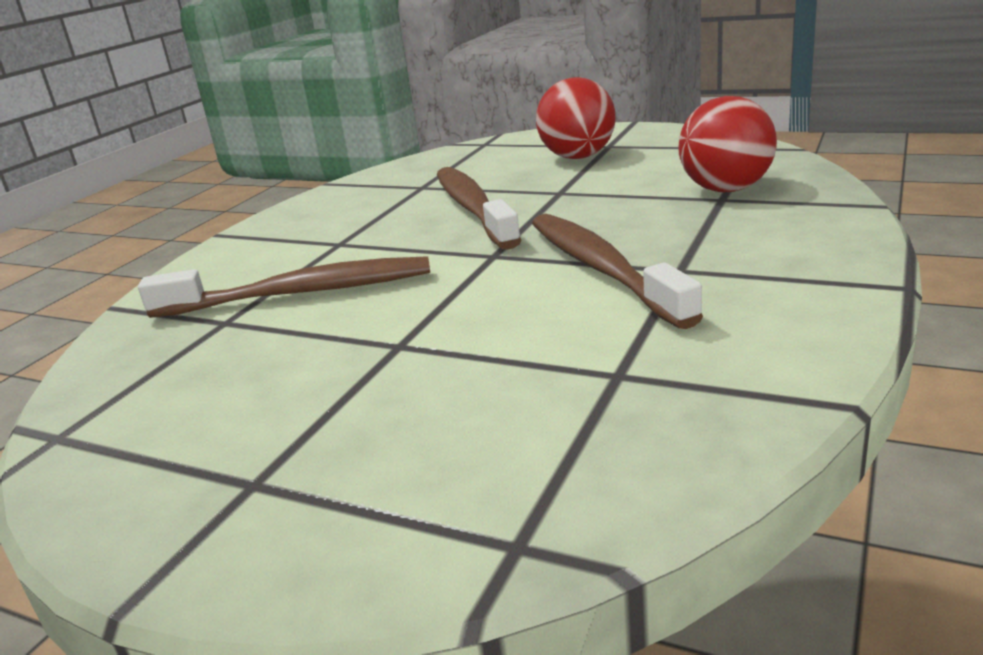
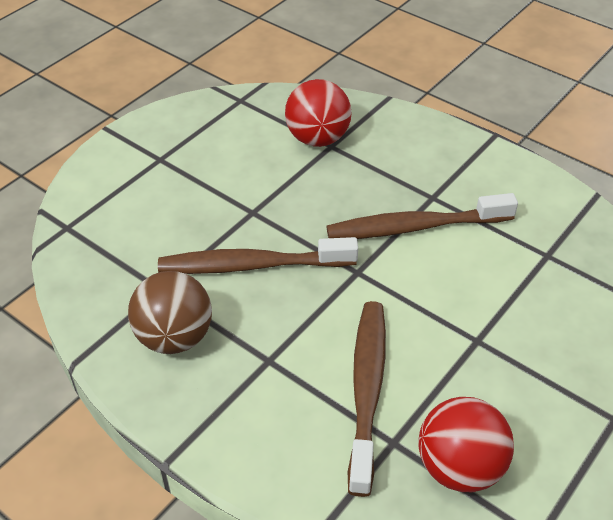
camera: 80 degrees left, 20 degrees up
(360, 203) = (174, 337): none -> brown ball
(578, 157) = (175, 182): red ball -> red ball (459, 467)

